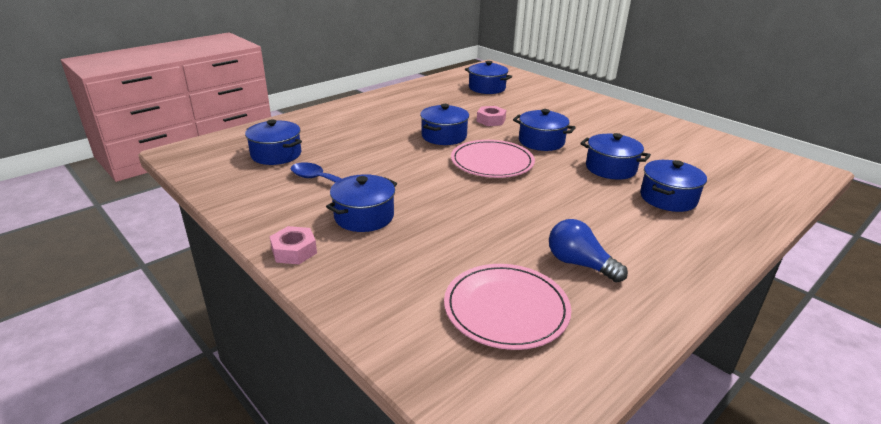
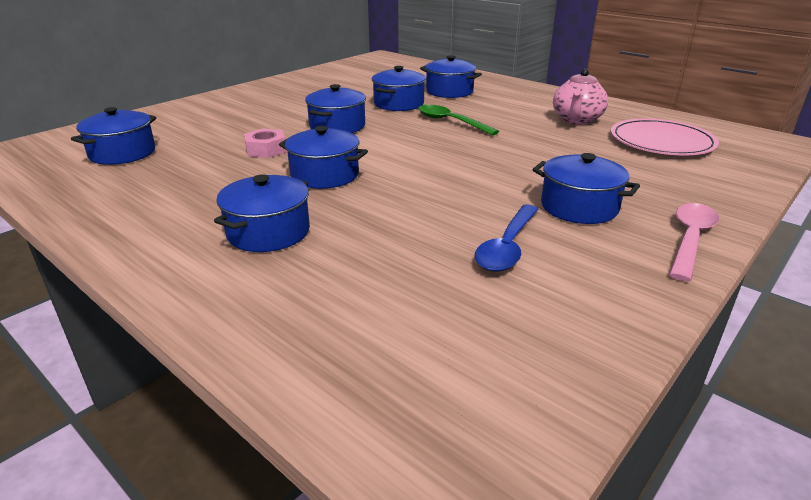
camera: 95 degrees left, 0 degrees up
(276, 154) = (428, 314): blue pot -> blue pot (268, 232)
(294, 251) = (690, 239): pink nut -> pink spoon
(492, 162) = (401, 148): pink plate -> none
(559, 188) = (450, 122): none -> green spoon
(579, 264) = (576, 120): blue light bulb -> pink teapot

